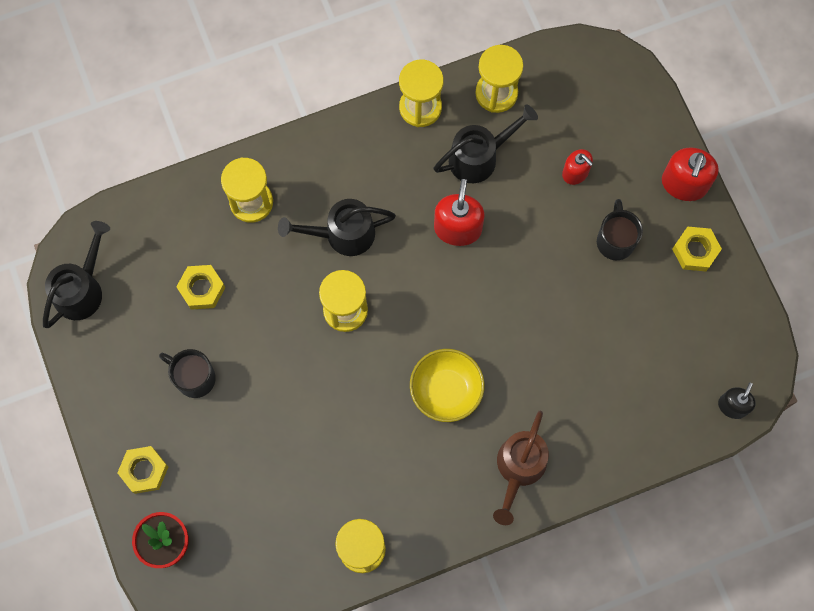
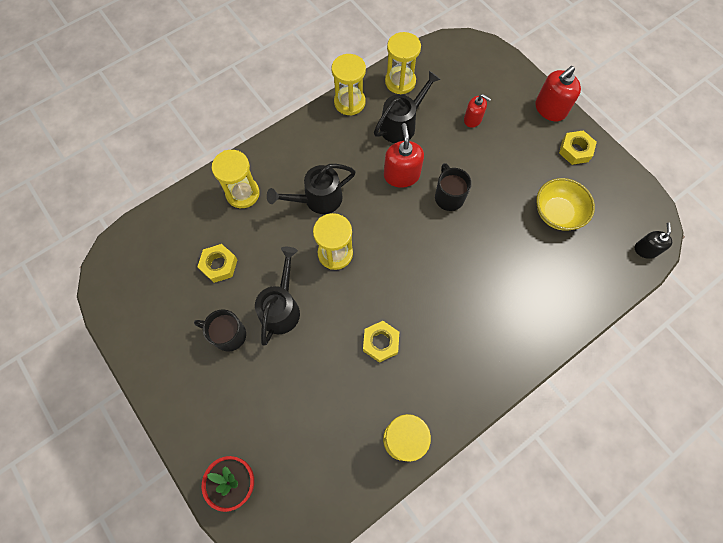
camera: 15 degrees left, 5 degrees down
(82, 289) = (123, 288): black watering can -> black watering can (282, 307)
(144, 470) = (203, 422): yellow nut -> yellow nut (380, 342)
(446, 390) = (430, 293): yellow bowl -> yellow bowl (557, 213)
(518, 469) = (506, 339): brown watering can -> none
(615, 240) = (517, 157): black mug -> black mug (448, 197)
(684, 184) = (550, 109): red soap dispenser -> red soap dispenser turned 45 degrees clockwise

